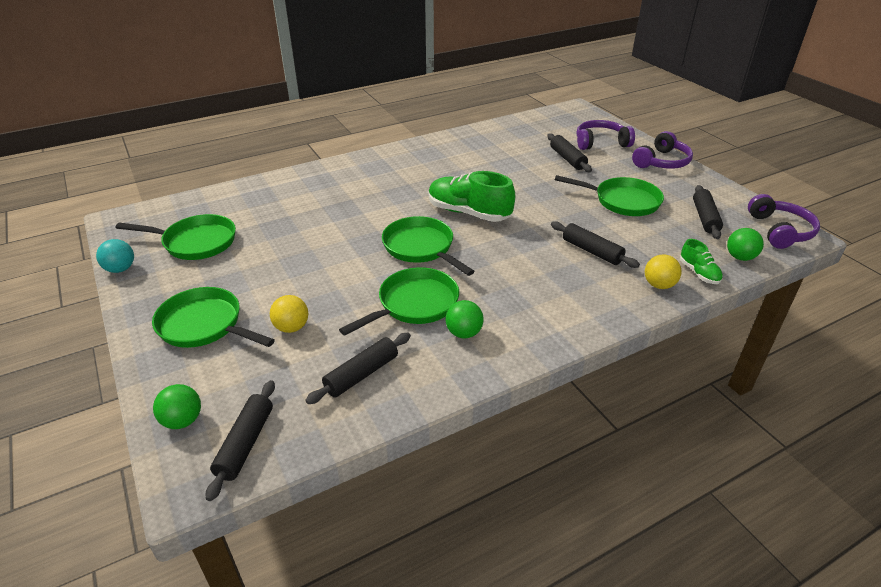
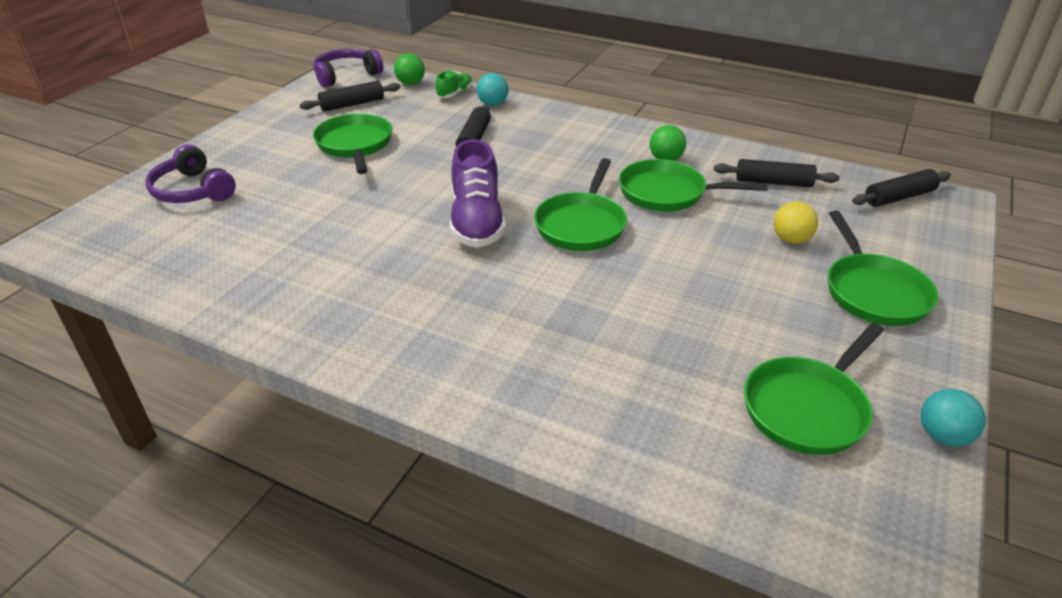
camera: 125 degrees left, 0 degrees up
(183, 420) = (941, 234): green ball -> none
(195, 242) = (808, 407): green pan -> green pan turned 105 degrees counterclockwise
(469, 213) = (477, 222): green shoe -> purple shoe
(567, 159) = (265, 200): black rolling pin -> none
(659, 285) = (492, 104): yellow ball -> turquoise ball
(662, 162) = (230, 143): purple headphones -> none

